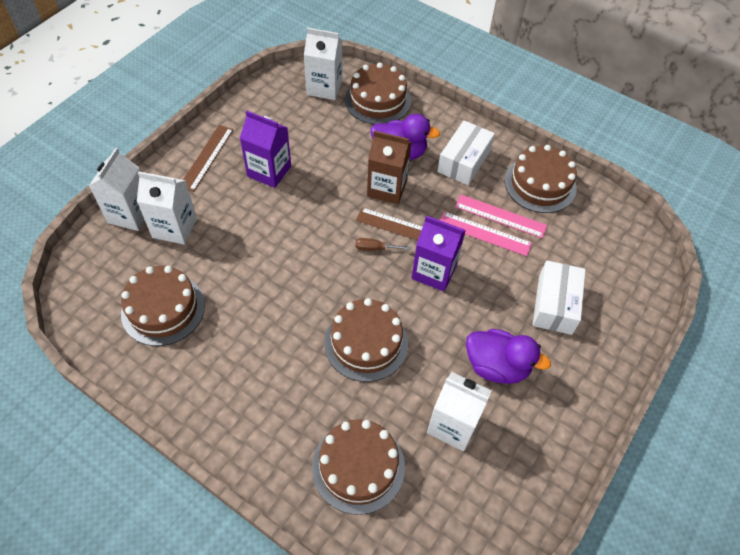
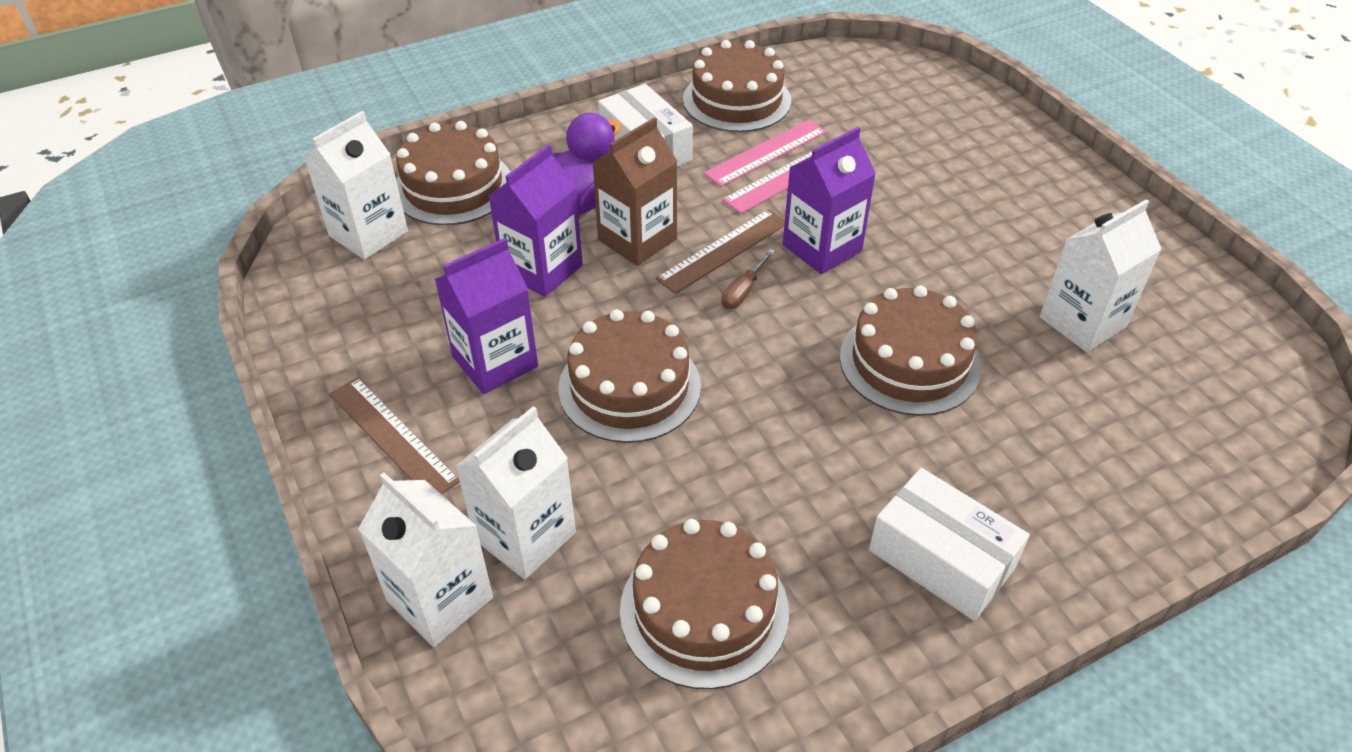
camera: 60 degrees left, 10 degrees down
(340, 160) = (542, 269): none -> purple carton
(358, 466) = (1117, 444): brown cake -> brown cake (629, 387)
(497, 366) = (1007, 248): purple duck -> none
(555, 304) = (936, 163): white box -> white box (941, 559)

